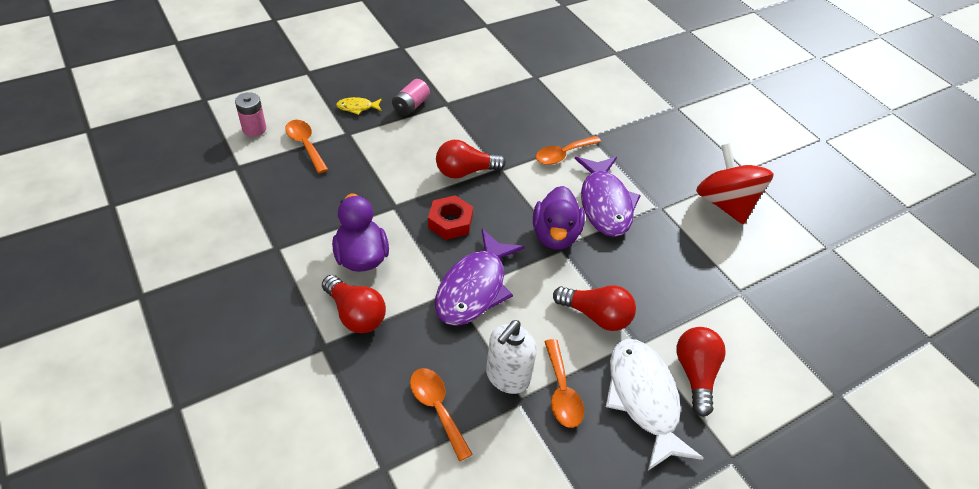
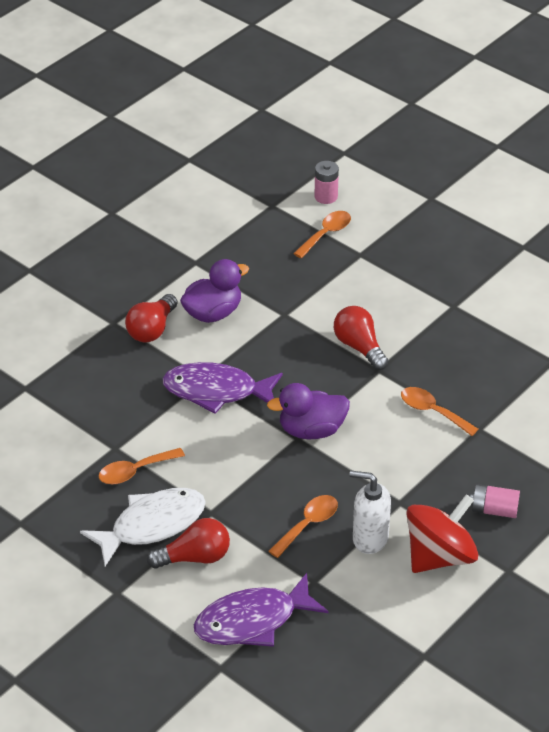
camera: 75 degrees right, 5 degrees down
(357, 107) = (401, 248): yellow fish -> none
(411, 106) = (430, 282): pink battery -> pink battery (494, 510)
(437, 408) = (86, 401): orange spoon -> orange spoon (308, 525)
(450, 222) = (285, 355): red nut -> none
(507, 377) = (134, 434): white soap dispenser -> white soap dispenser (369, 538)
(596, 316) = (227, 478): red light bulb -> none
(605, 204) = (378, 458): purple fish -> purple fish (252, 621)

